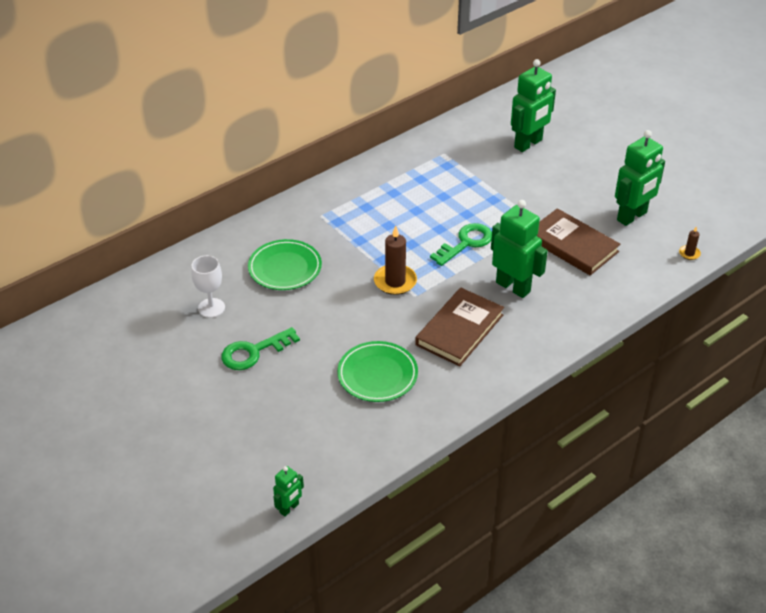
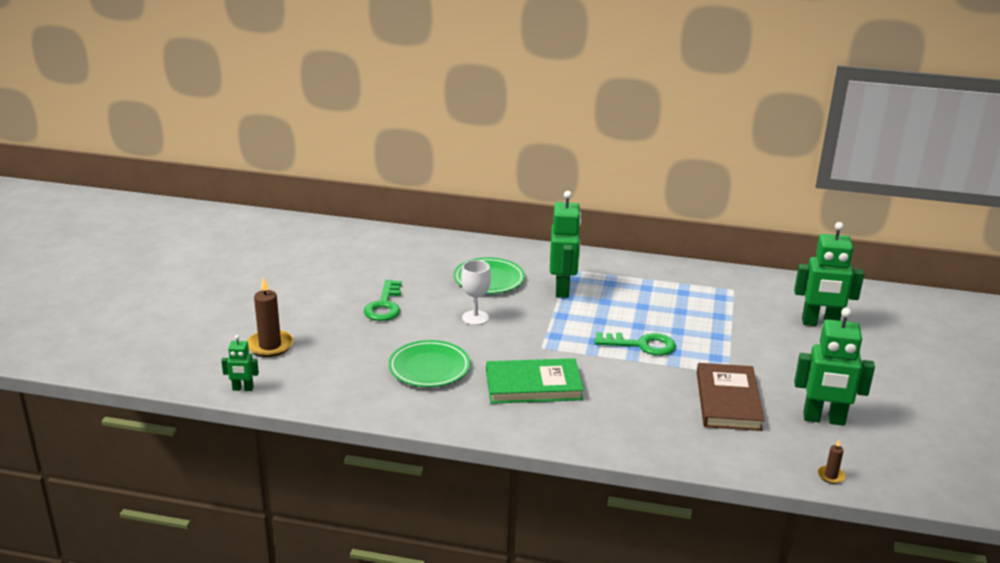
camera: 50 degrees right, 15 degrees down
(211, 308) = (406, 270): white goblet -> white goblet (475, 318)
(254, 352) = (384, 305): green key -> green key turned 105 degrees counterclockwise
(395, 281) = (545, 331): brown candle -> brown candle (270, 346)
(459, 330) = (533, 385): brown book -> green book
(513, 287) = (625, 391): green robot -> green robot (562, 289)

